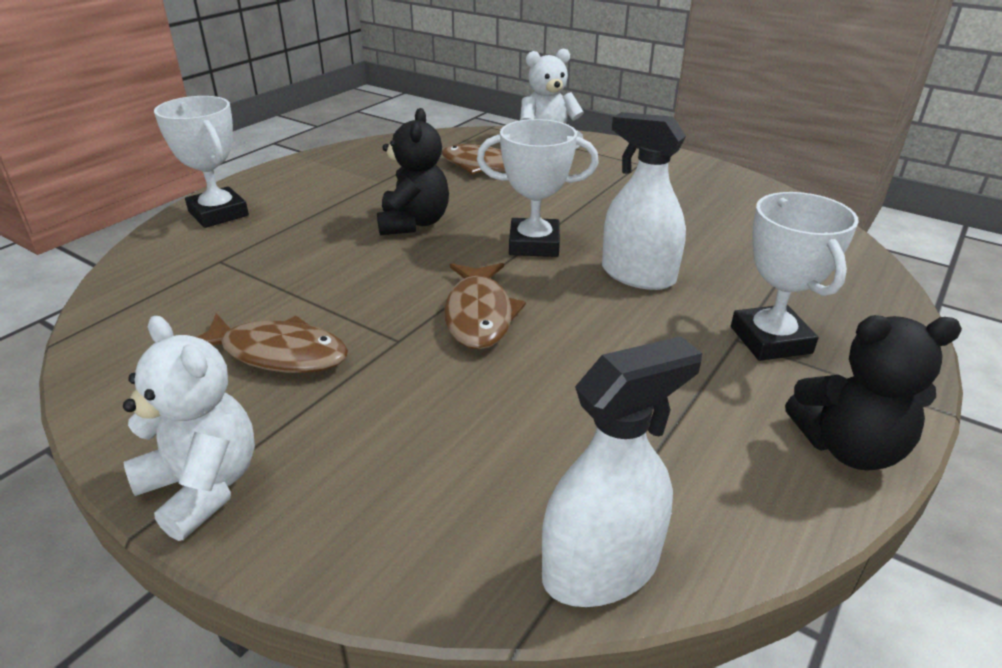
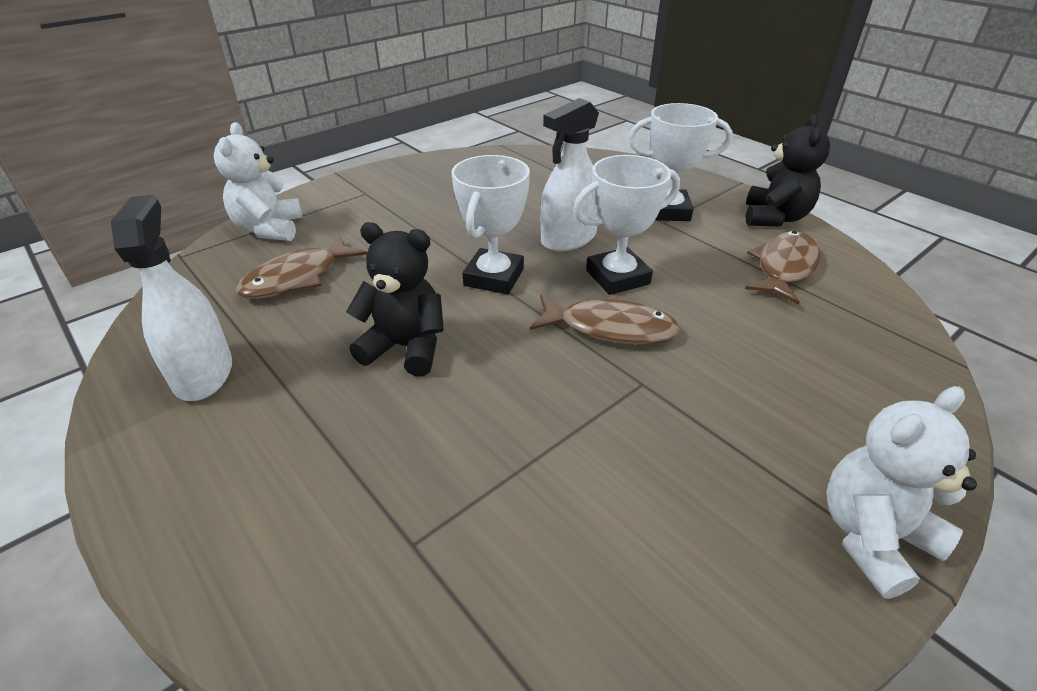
camera: 75 degrees left, 5 degrees up
(218, 213) = (245, 553): white trophy -> white trophy (617, 277)
(278, 354) = (657, 477): brown fish -> brown fish (784, 267)
(600, 569) = (896, 323): white spray bottle -> white spray bottle (203, 373)

